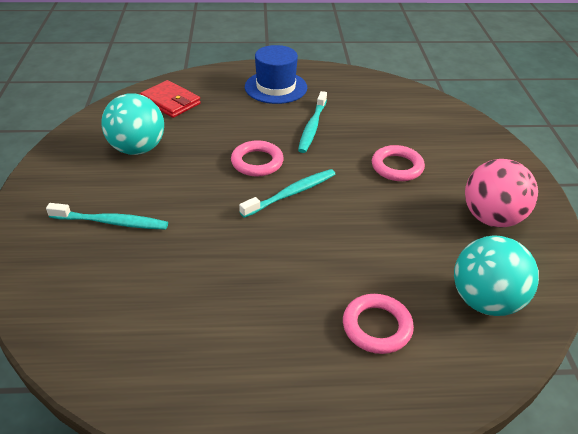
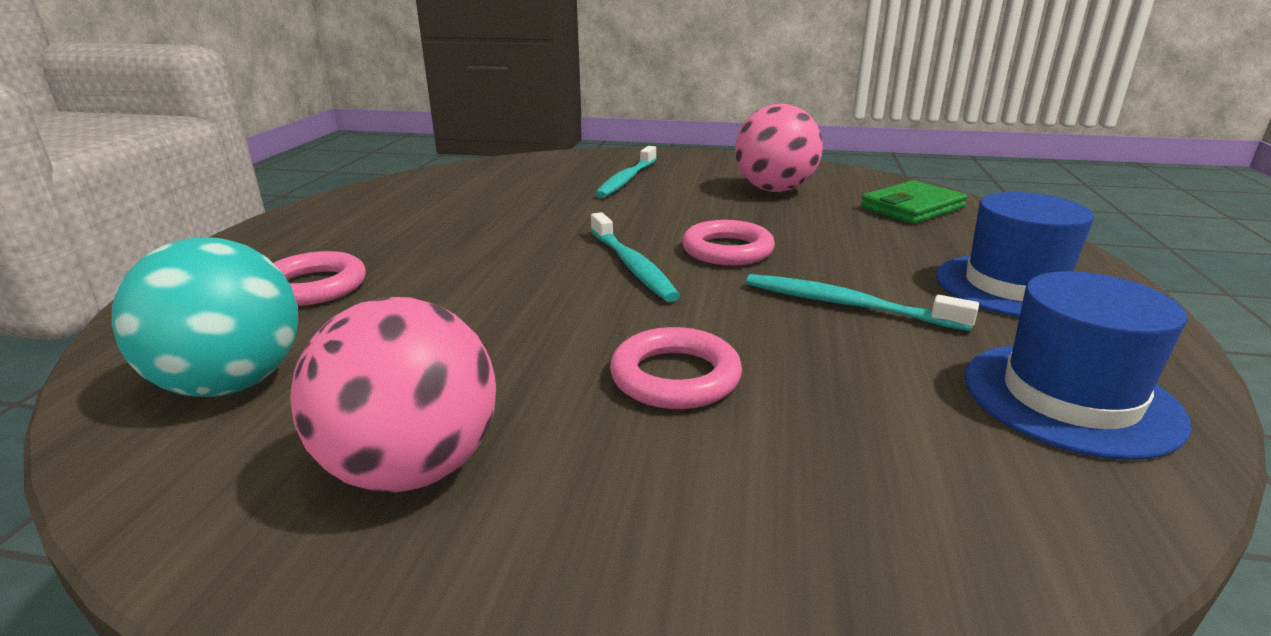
camera: 105 degrees right, 15 degrees down
(137, 149) = (774, 190): turquoise ball -> pink ball
(170, 102) = (912, 208): red wallet -> green wallet
(363, 90) = (1070, 398): none -> blue hat

